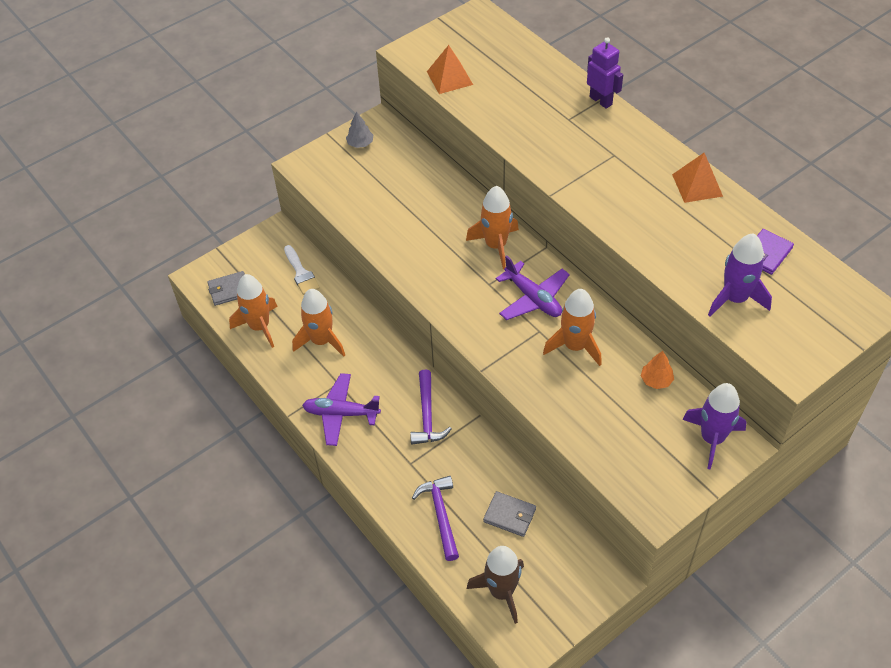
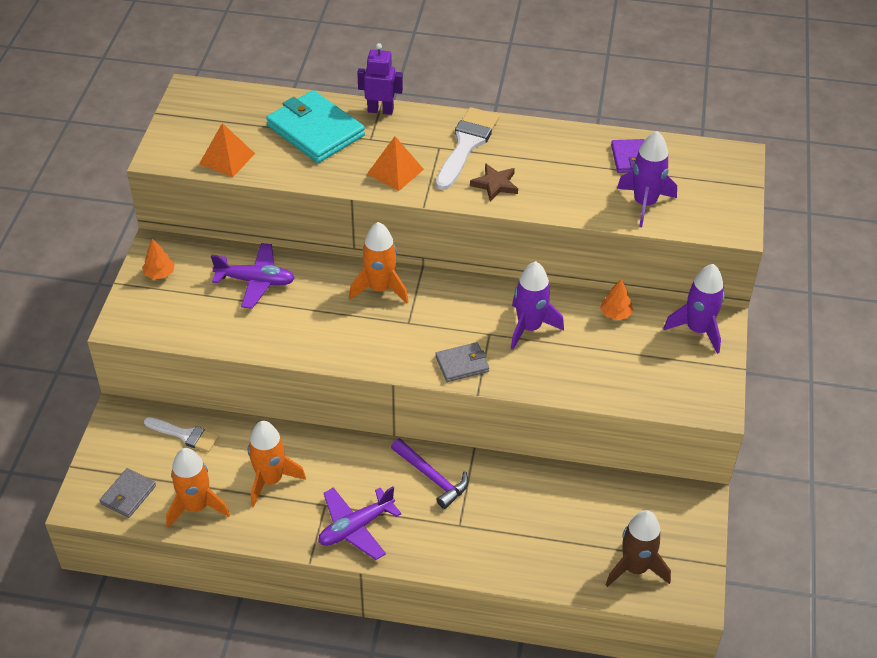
camera: 45 degrees left, 5 degrees down
(360, 143) = (159, 273): grey tree -> orange tree
(440, 515) = (527, 547): purple hammer -> none
(509, 515) = (580, 507): grey wallet -> grey wallet (462, 364)
(533, 298) = (457, 311): purple plane -> purple plane (255, 281)
(534, 90) = (315, 130): none -> turquoise wallet
(575, 346) = (529, 327): orange rocket -> purple rocket
(626, 210) = (495, 184): none -> brown star
(638, 165) = (466, 145): none -> white brush
(697, 185) = (527, 136): orange pyramid -> orange pyramid (395, 171)

